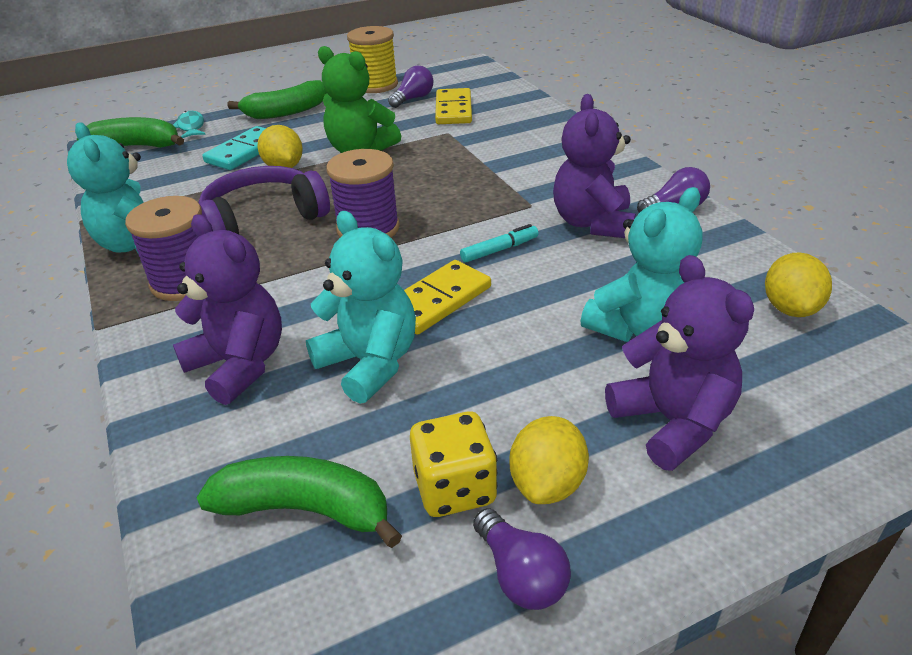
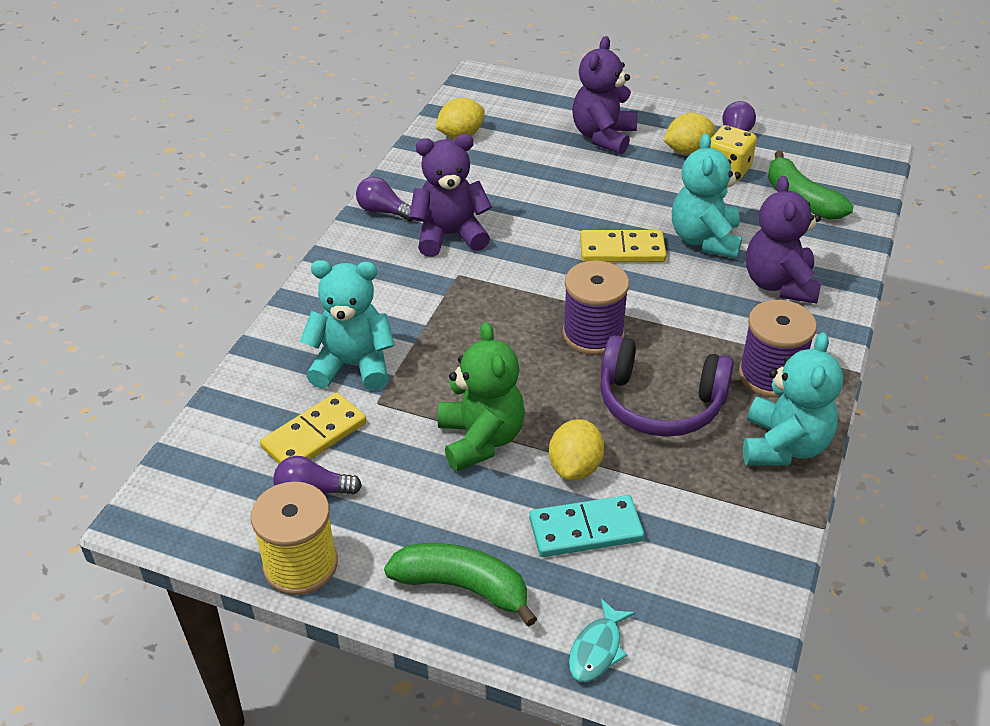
camera: 135 degrees left, 5 degrees up
(136, 146) = (693, 651): green banana -> none
(499, 250) = (536, 257): turquoise marker -> none
(593, 223) = (450, 235): purple teddy bear -> purple teddy bear turned 150 degrees counterclockwise
(640, 327) = (544, 171): turquoise teddy bear -> turquoise teddy bear (353, 365)

